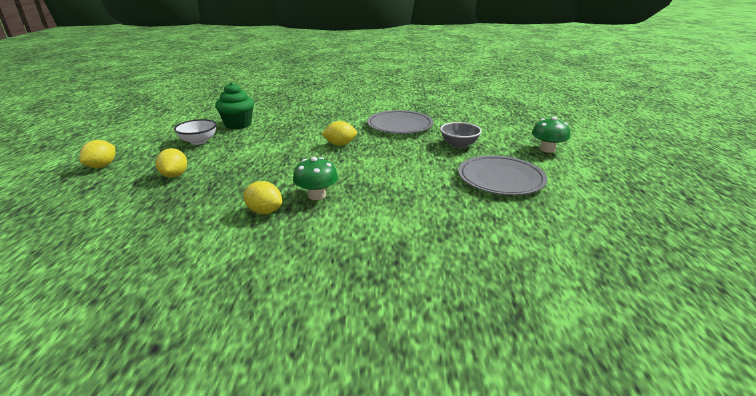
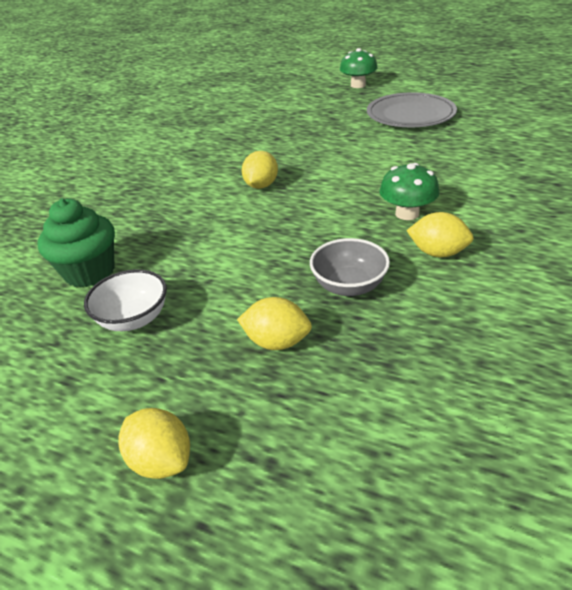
camera: 65 degrees left, 10 degrees up
(264, 211) = (437, 253): yellow lemon -> yellow lemon turned 60 degrees clockwise
(400, 125) = (230, 141): grey plate -> none
(459, 145) = (317, 119): grey bowl -> grey bowl (349, 286)

